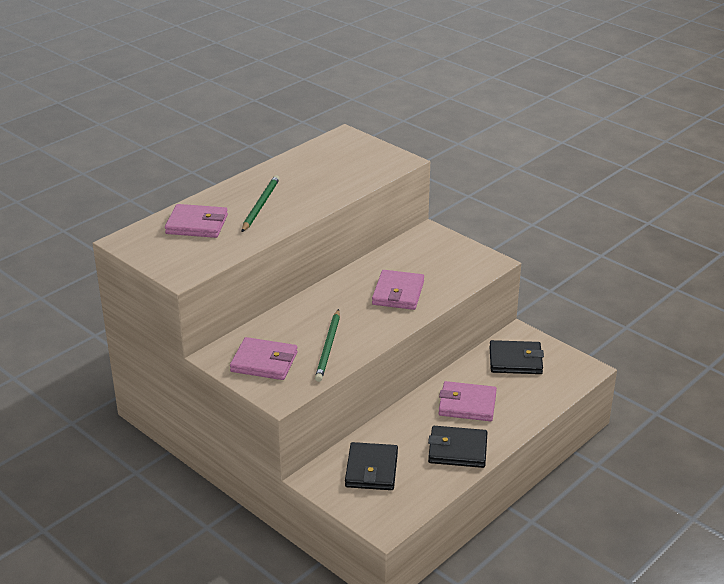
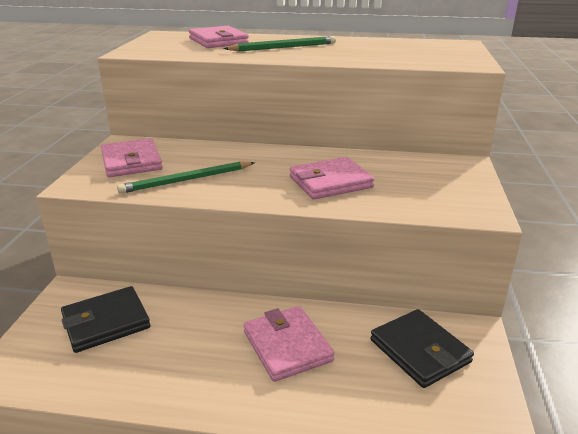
camera: 55 degrees right, 5 degrees down
(457, 450) = (189, 375): black wallet -> none

